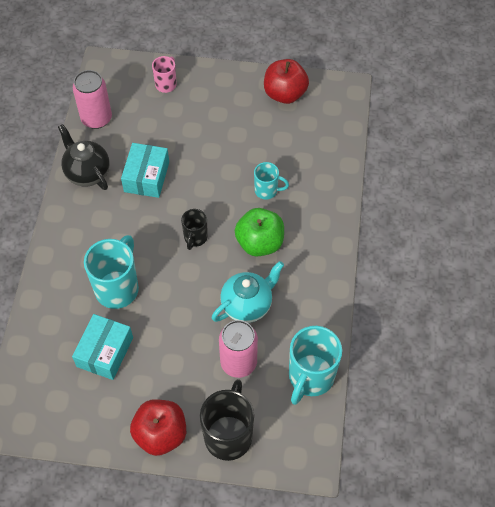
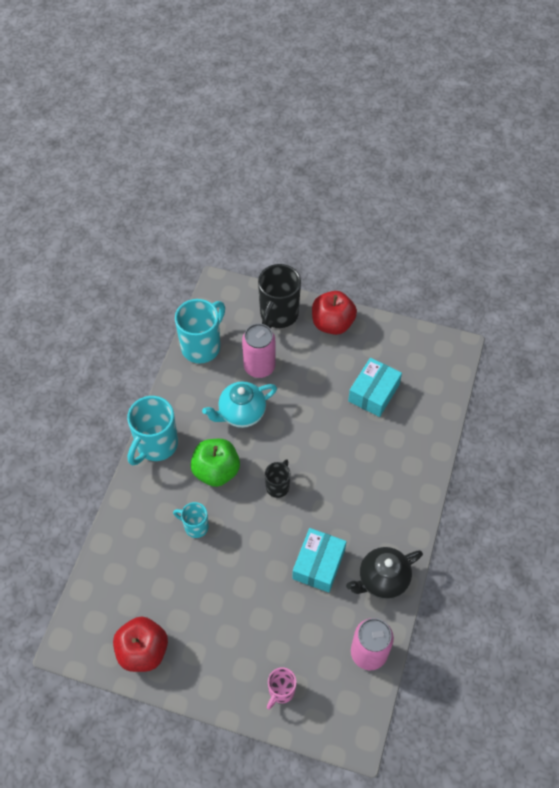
camera: 170 degrees left, 0 degrees up
(87, 173) = (382, 580): black teapot -> black teapot turned 90 degrees clockwise
(118, 288) = (358, 448): turquoise mug -> turquoise mug (156, 445)

